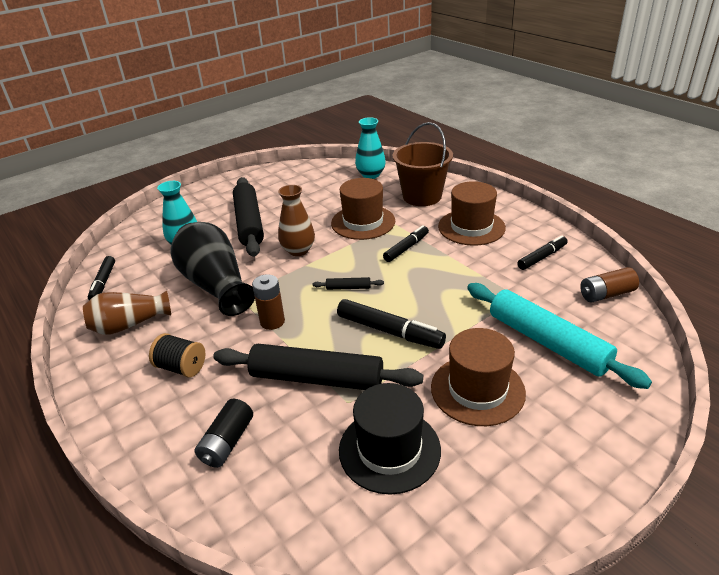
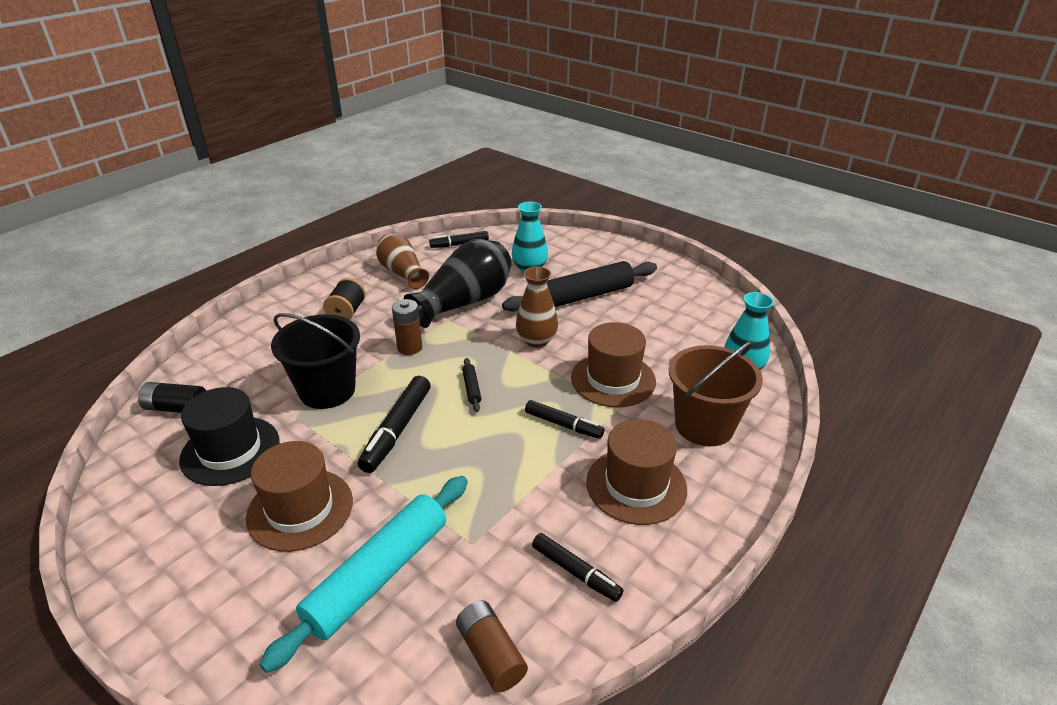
camera: 75 degrees right, 0 degrees up
(227, 442) = (257, 356): black battery -> black battery (176, 408)
(317, 378) = (327, 390): black rolling pin -> black bucket

